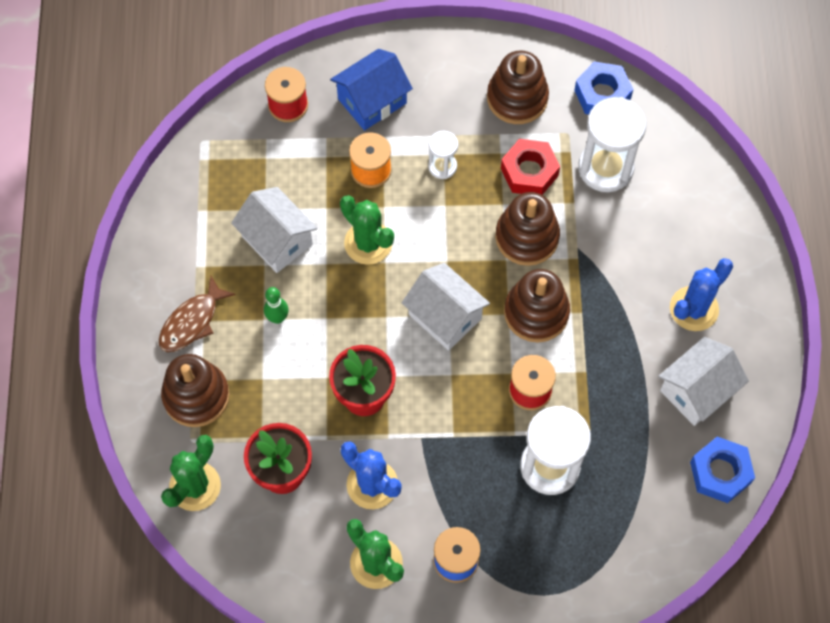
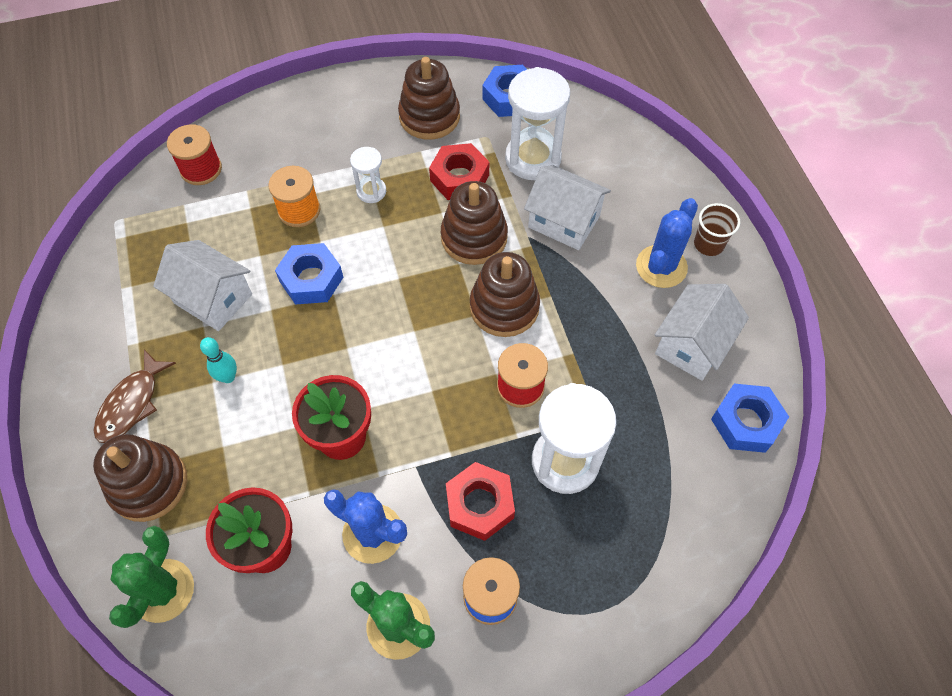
camera: 15 degrees left, 5 degrees down
(277, 318) = (228, 377): green bowling pin -> turquoise bowling pin
(368, 243) = (311, 279): green cactus -> blue nut
(372, 101) = (286, 148): blue house -> none
(445, 316) = (410, 333): white house -> white house (564, 221)
(467, 483) = (480, 504): none -> red nut
(746, 297) = (708, 244): none -> brown cup

